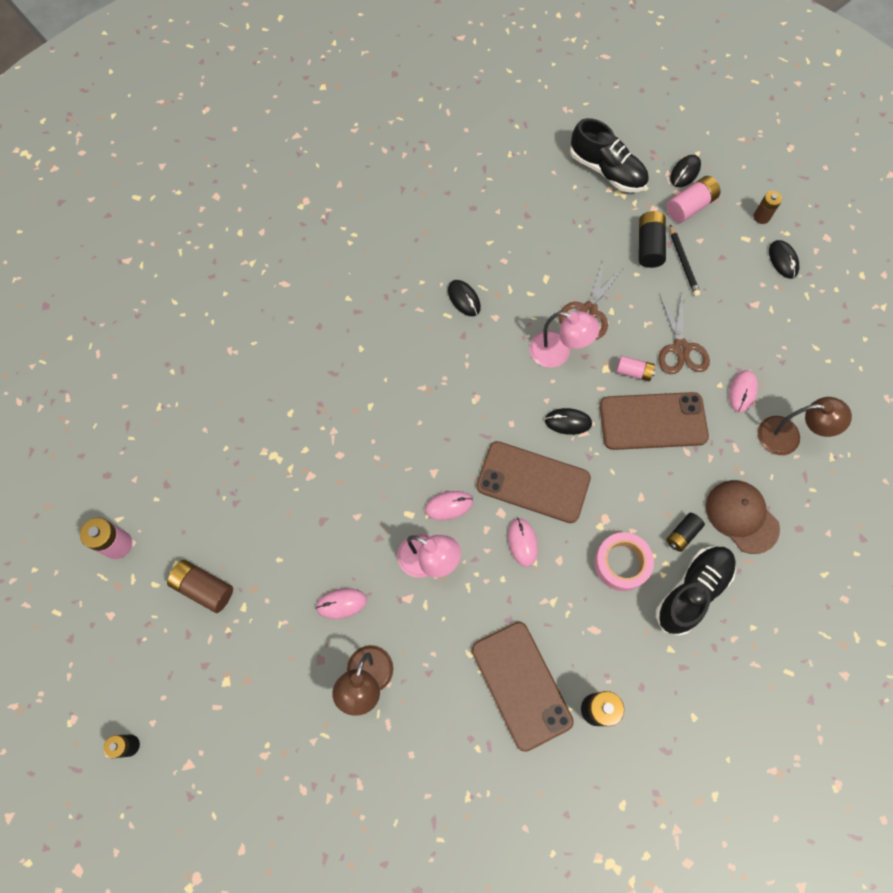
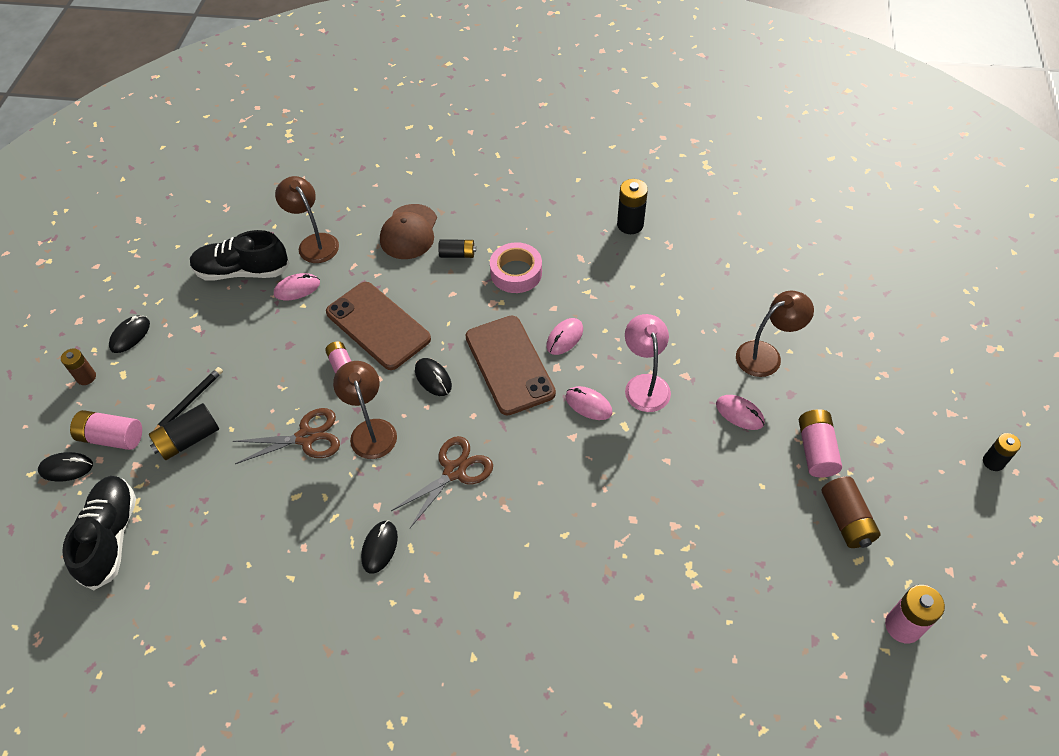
camera: 130 degrees left, 15 degrees down
(264, 626) = (816, 450): none -> pink battery
(521, 685) = (662, 270): brown phone -> none
(558, 352) = (371, 430): pink lamp -> brown lamp
(680, 348) = (288, 350): brown scissors -> brown scissors (454, 471)
(692, 591) = (495, 226): black shoe -> black shoe (242, 271)

